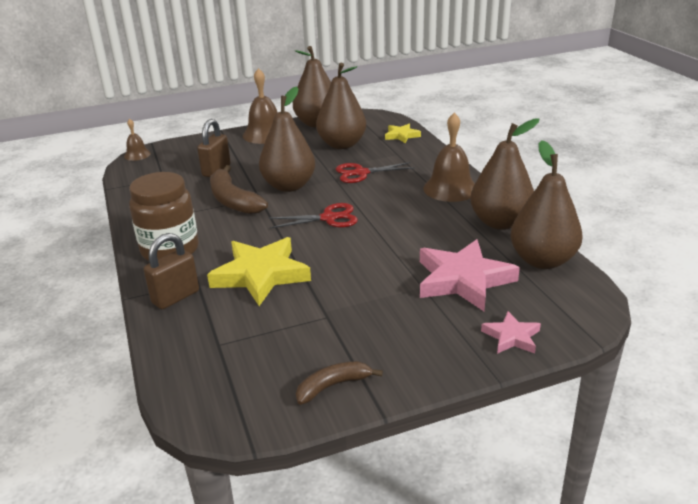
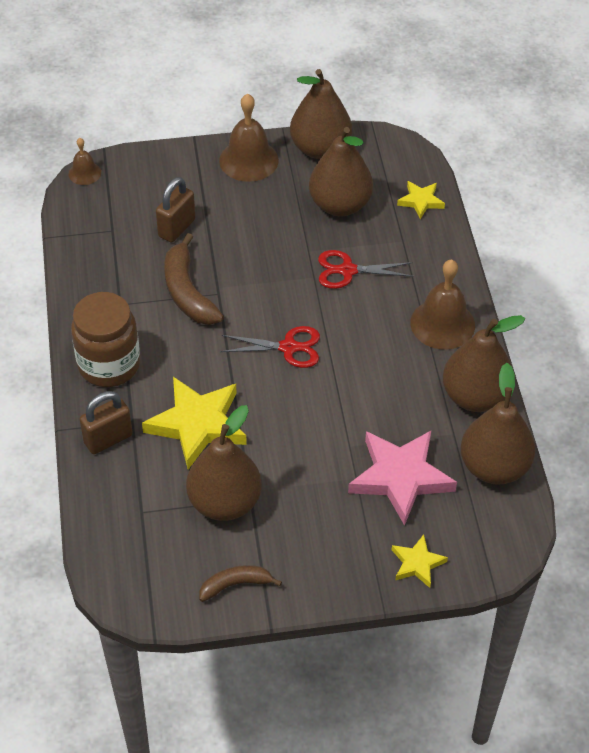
camera: 10 degrees right, 20 degrees up
(289, 186) = (256, 278): brown pear -> brown pear (224, 502)
(511, 337) = (417, 563): pink star -> yellow star

